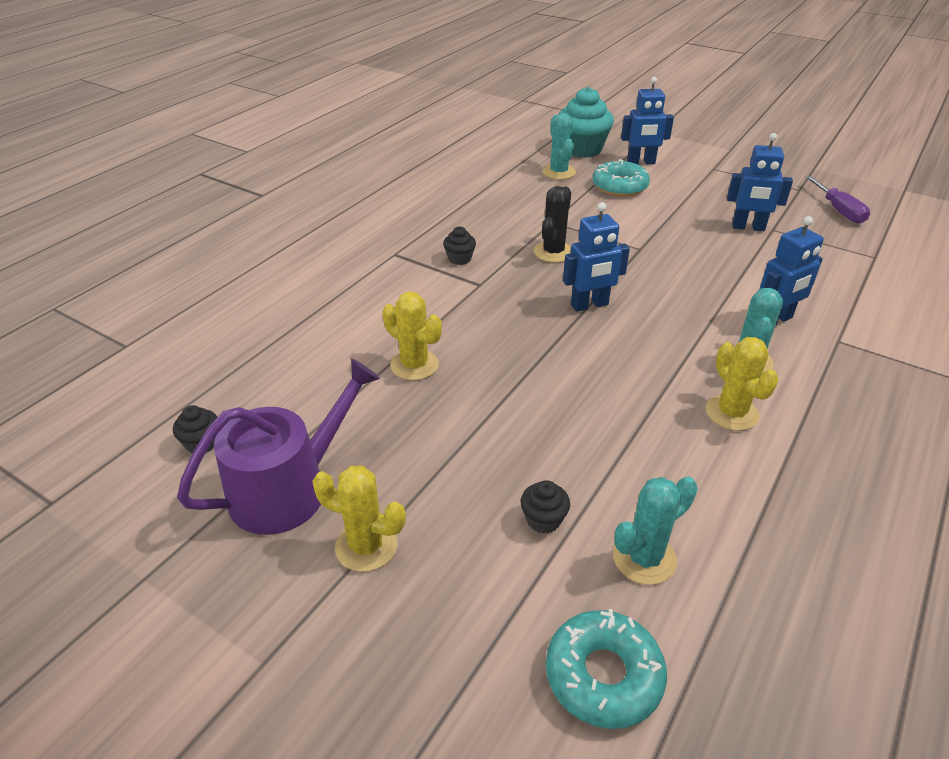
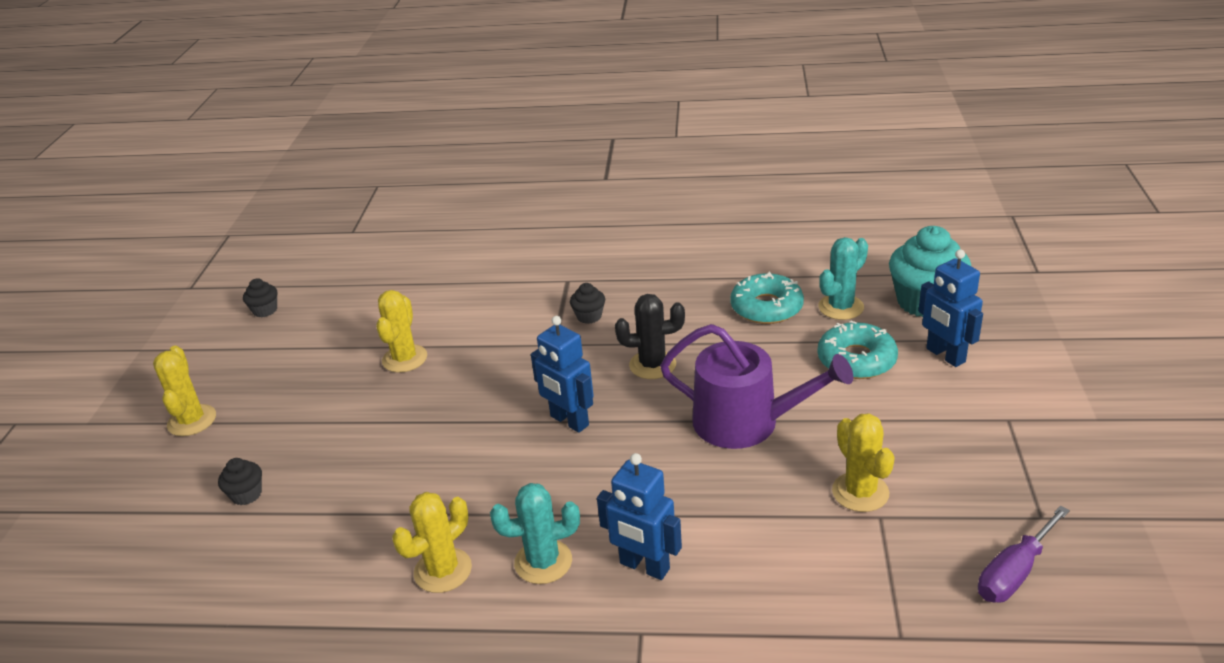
camera: 65 degrees right, 5 degrees down
(289, 488) = (235, 365): purple watering can -> purple watering can (746, 422)
(603, 675) = (102, 575): turquoise donut -> turquoise donut (766, 307)
(644, 558) = (222, 563): turquoise cactus -> none
(748, 227) = (860, 492): blue robot -> yellow cactus

